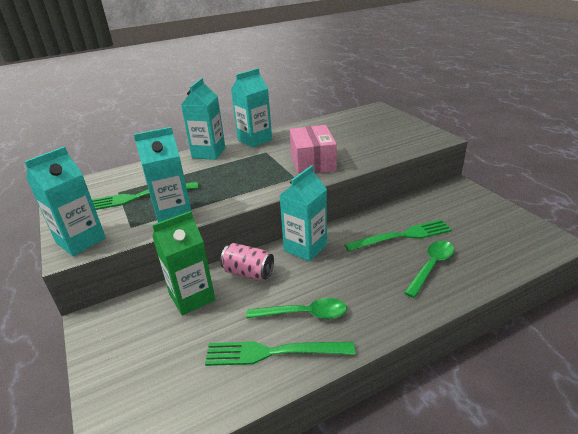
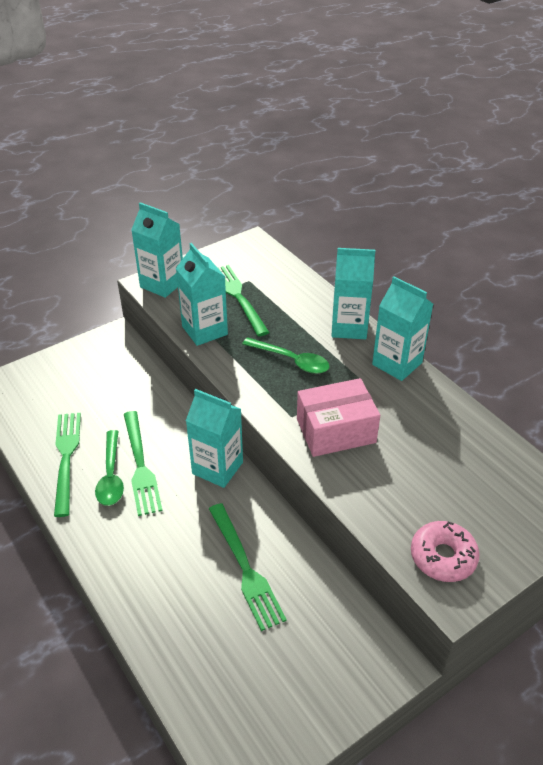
camera: 80 degrees right, 10 degrees up
(192, 297) = (139, 390): green carton -> none
(248, 272) = (174, 424): pink can -> none
(295, 293) = (141, 466): none -> green fork
(414, 138) = (443, 557): none -> pink donut
(431, 266) = (182, 596): green spoon -> green spoon (292, 360)

